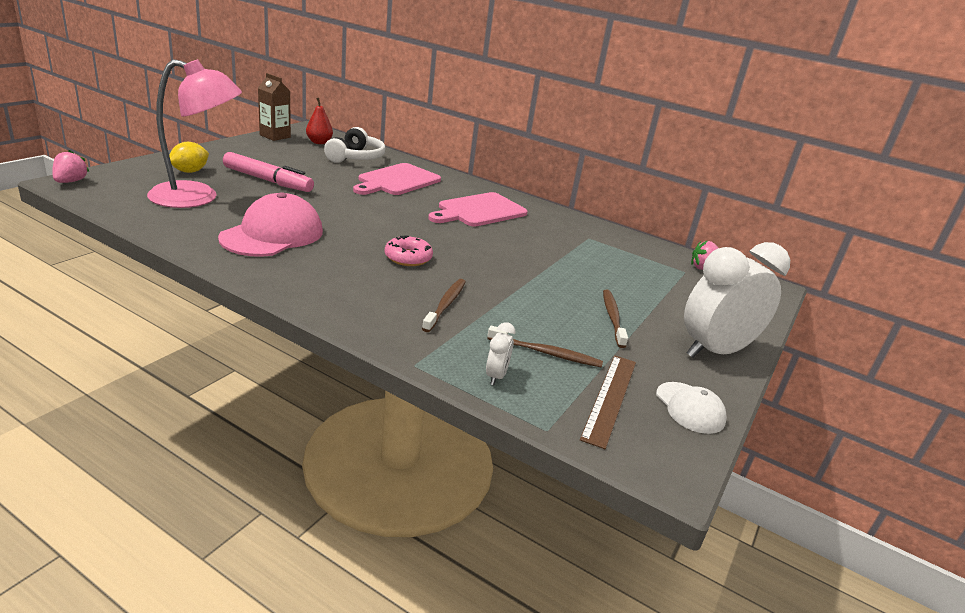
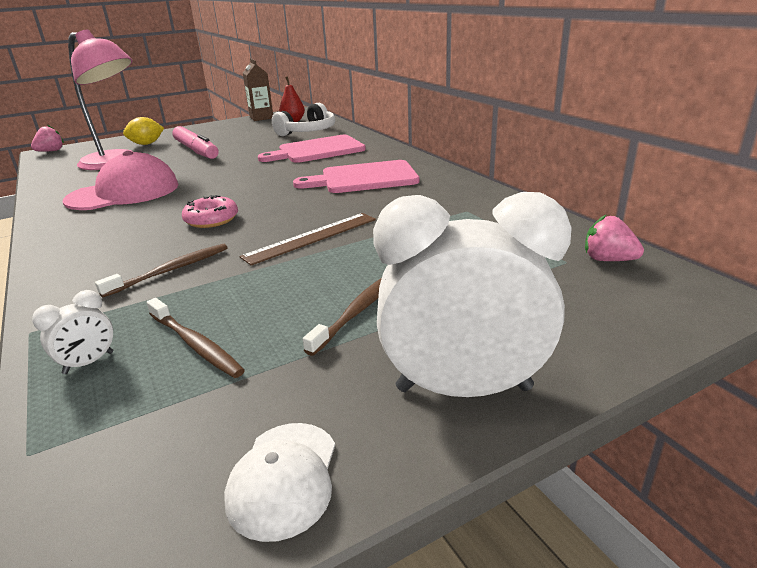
camera: 35 degrees right, 0 degrees up
(610, 398) = (182, 428): brown ruler -> brown ruler (311, 237)

